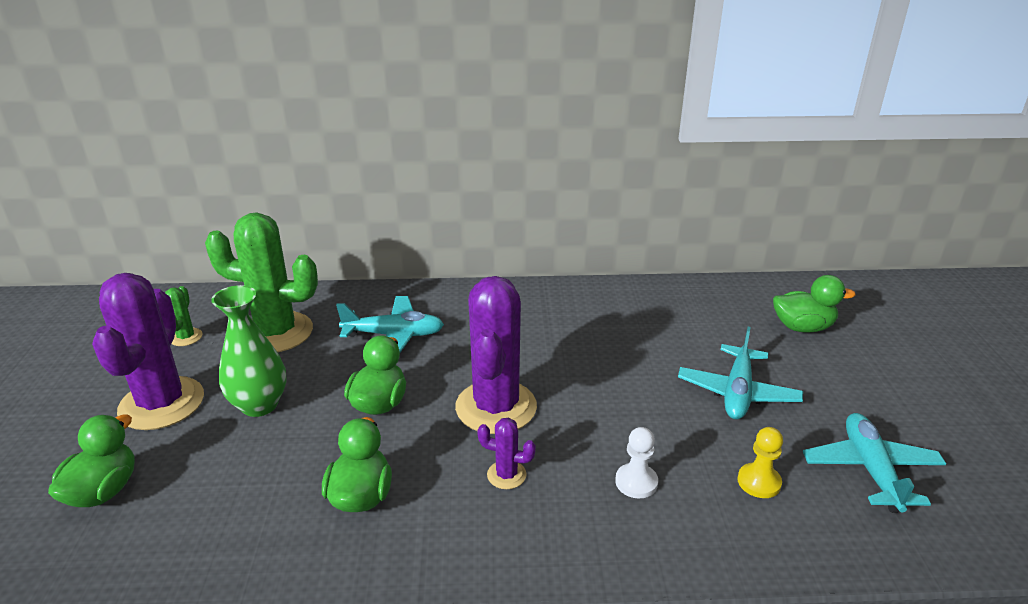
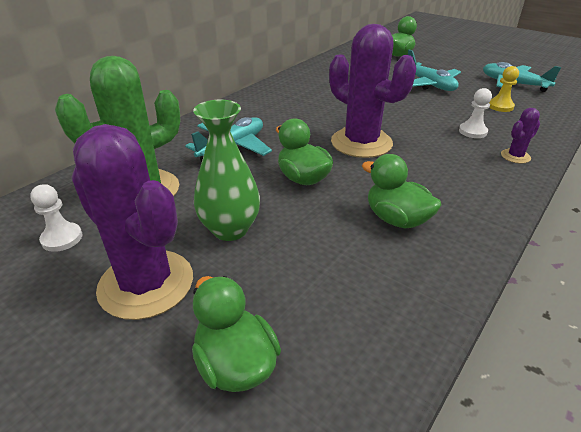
camera: 50 degrees left, 5 degrees up
(186, 337) = (62, 238): green cactus -> white pawn
(506, 475) = (429, 162): purple cactus -> purple cactus (515, 156)

